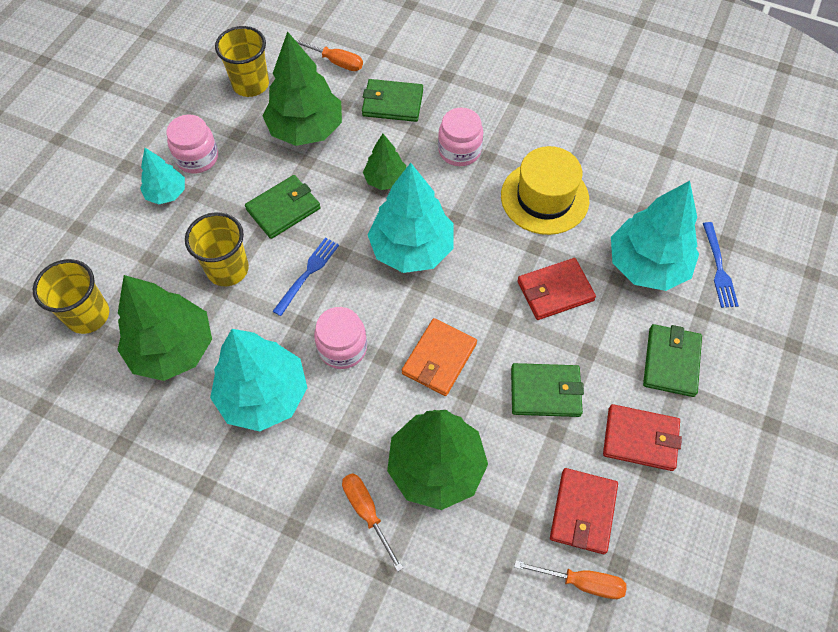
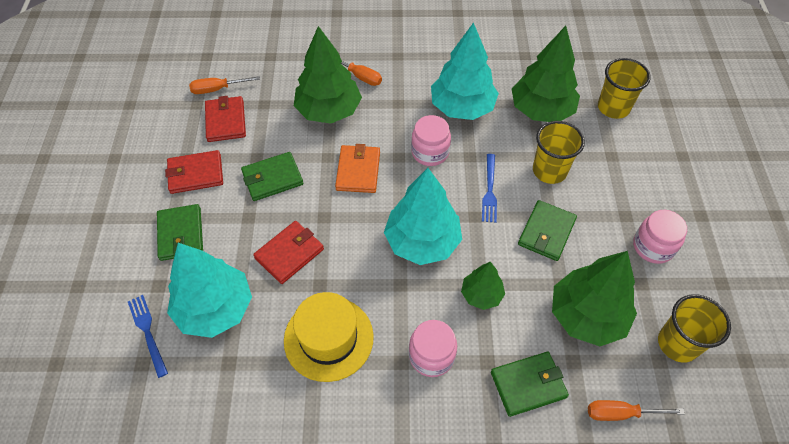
camera: 155 degrees right, 5 degrees down
(166, 193) = (646, 207): turquoise tree -> none

